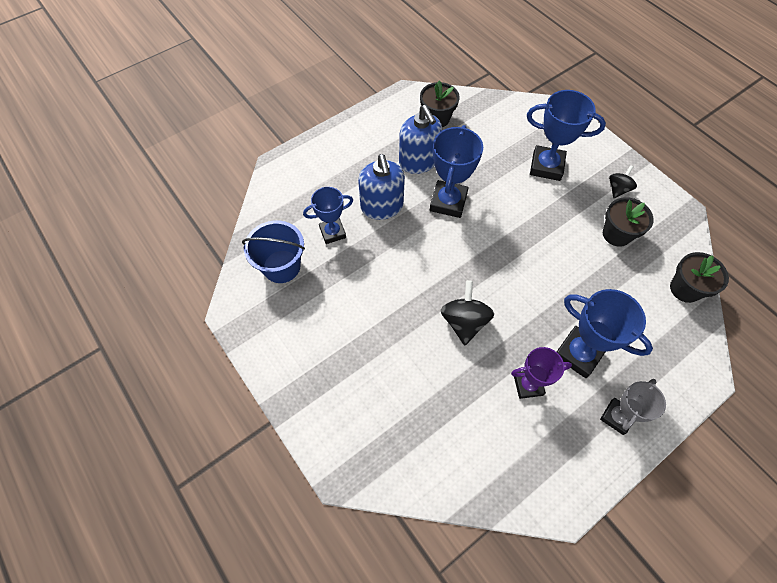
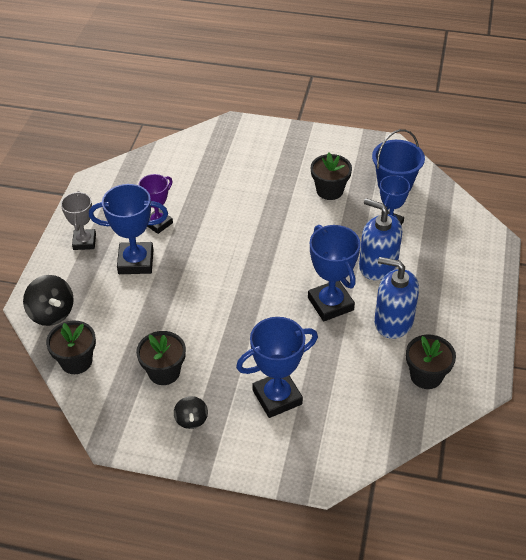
camera: 140 degrees right, 15 degrees down
(340, 302) = (329, 190): none -> black flower pot
(464, 322) = (234, 231): black spinning top -> black spinning top (52, 313)

